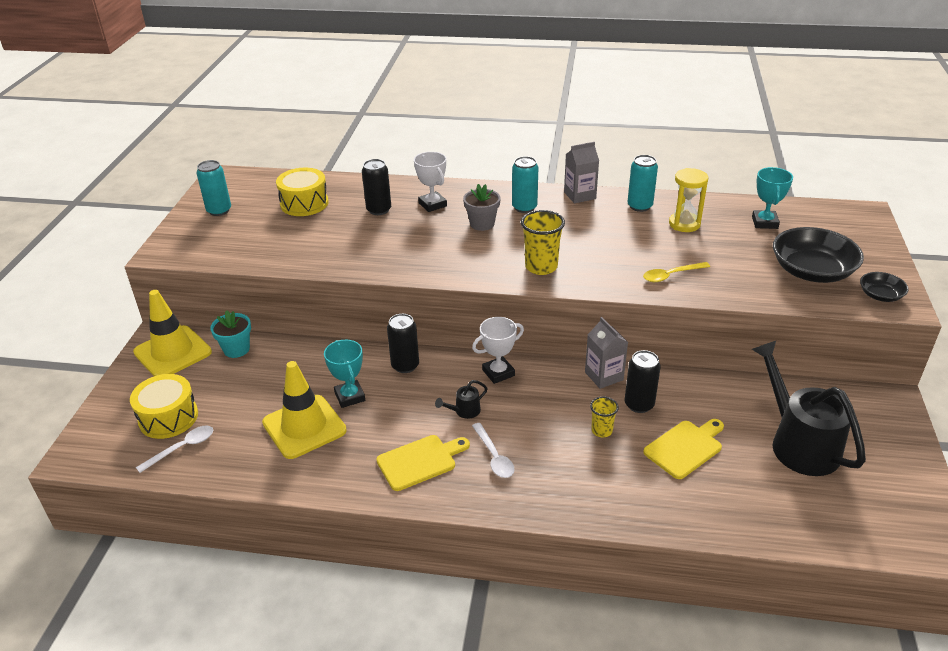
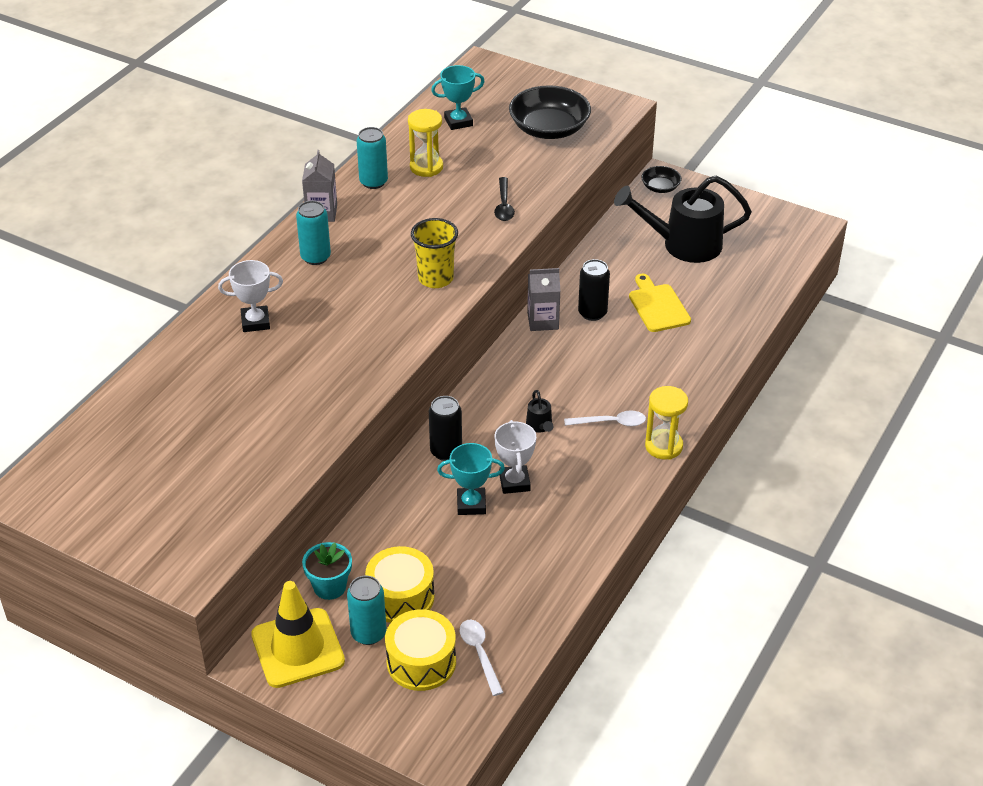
camera: 70 degrees left, 5 degrees up
(219, 210) = (120, 509): turquoise can -> turquoise can (368, 633)
(304, 203) = (166, 427): yellow drum -> yellow drum (400, 597)
(304, 427) = (499, 548): yellow traffic cone -> none
(379, 210) = (233, 367): black can -> none
(420, 461) = (592, 473): yellow cutting board -> none
(481, 504) = (663, 446): none -> yellow hourglass
(482, 224) = (325, 296): grey flower pot -> none
(498, 373) = (497, 388): white trophy -> white trophy (514, 482)
(601, 431) = (613, 346): yellow cup -> none
(671, 275) = (504, 205): yellow spoon -> black spoon
(764, 222) = (458, 122): turquoise trophy -> turquoise trophy turned 45 degrees counterclockwise
(880, 295) = (603, 110): black bowl -> black bowl (660, 187)

